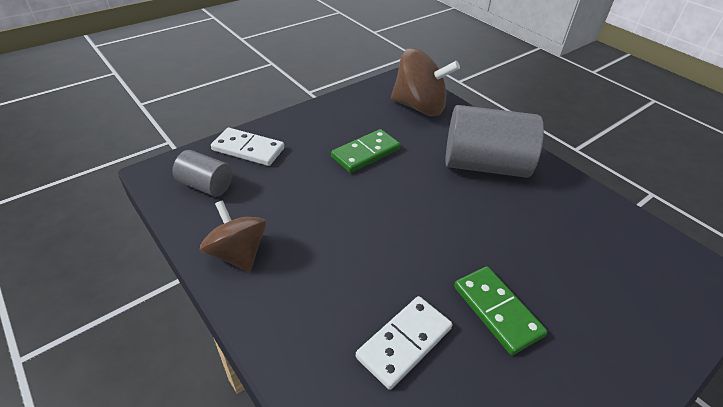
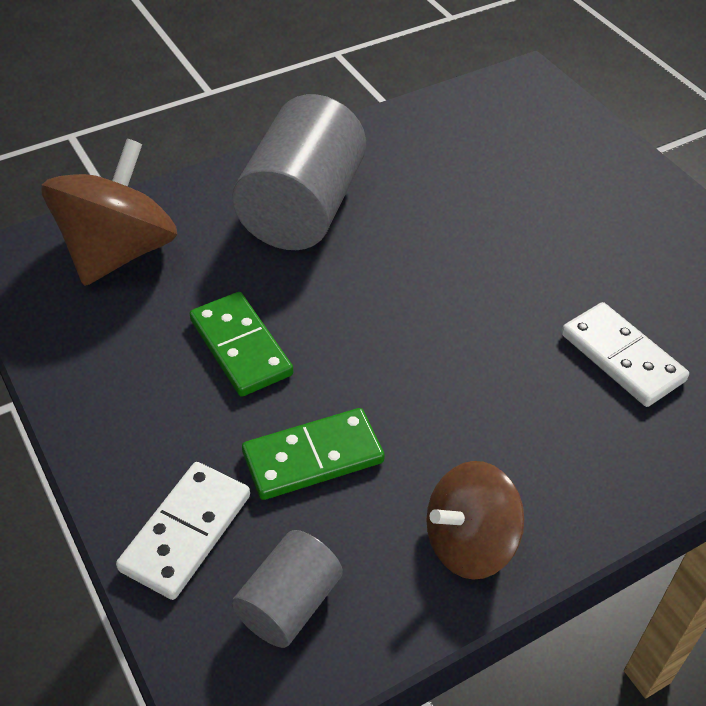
camera: 80 degrees left, 5 degrees up
(496, 311) = (573, 264): green domino -> green domino (313, 457)

